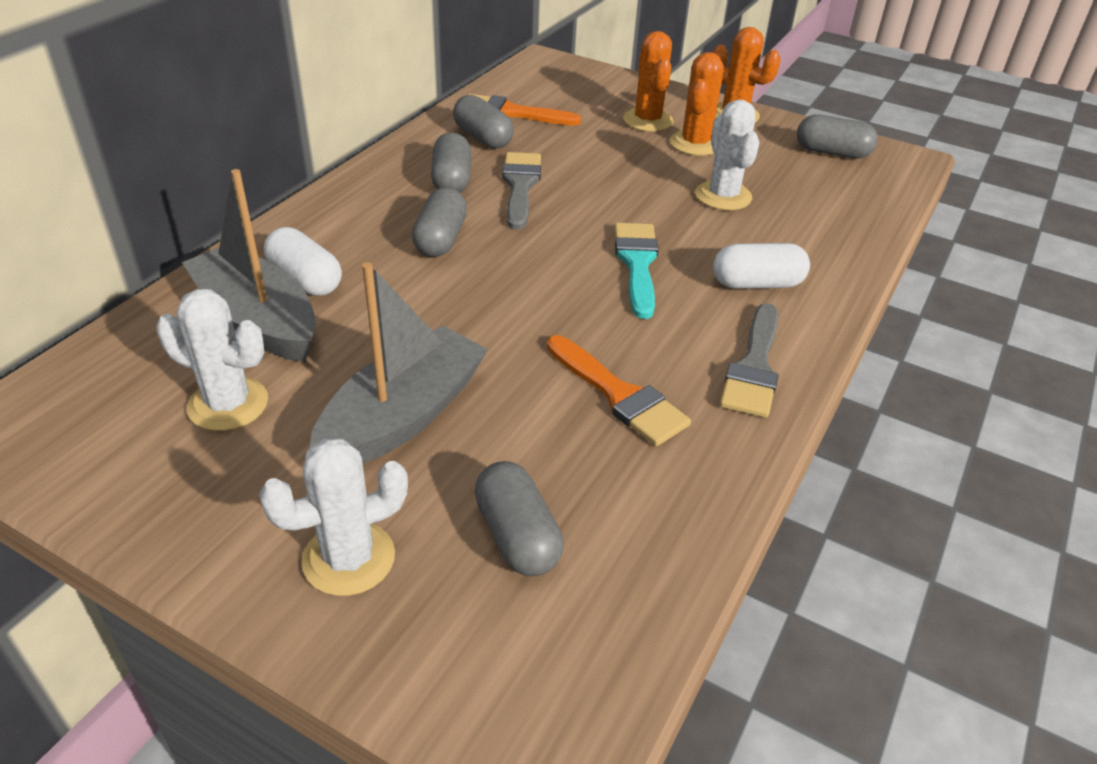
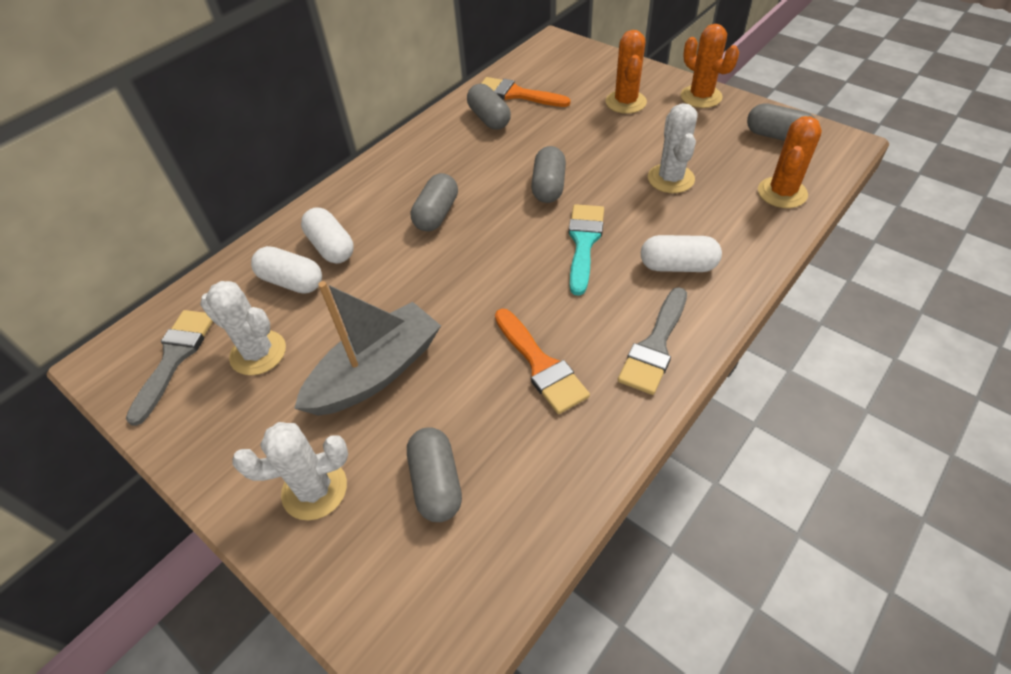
camera: 15 degrees right, 10 degrees up
(258, 320) = (292, 282): grey boat -> white capsule
(452, 180) = (457, 159): grey capsule -> grey capsule (548, 186)
(520, 186) = (508, 165): grey brush -> grey brush (175, 358)
(695, 143) = (660, 126): orange cactus -> orange cactus (782, 193)

